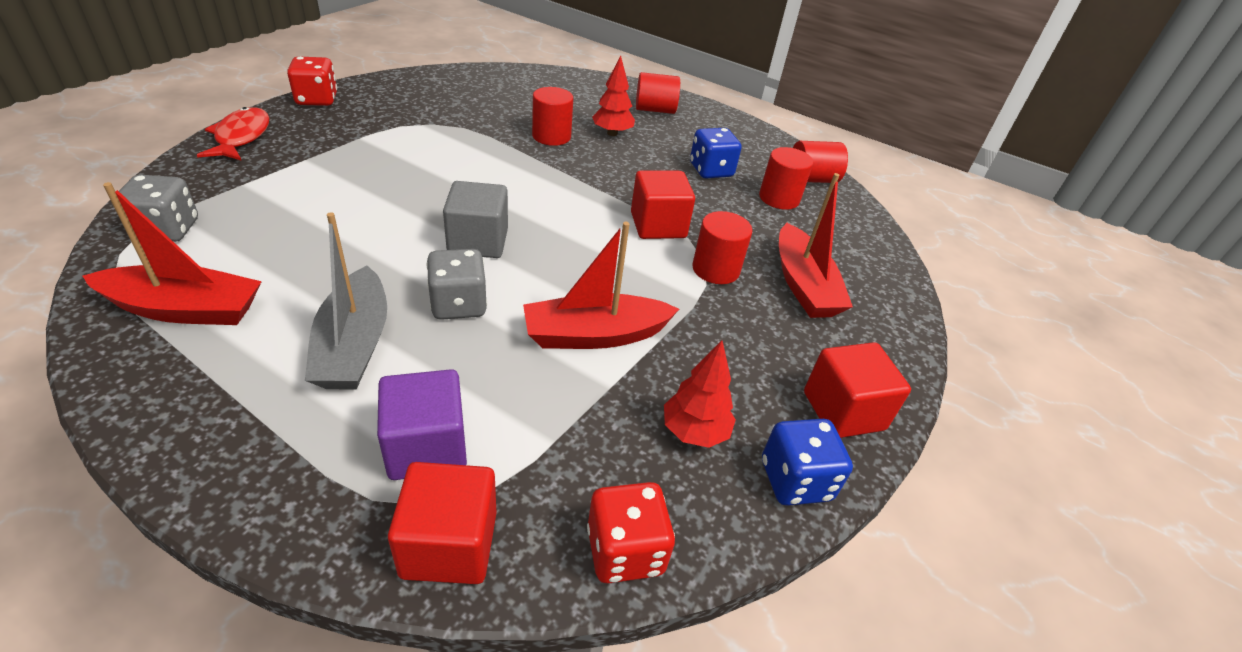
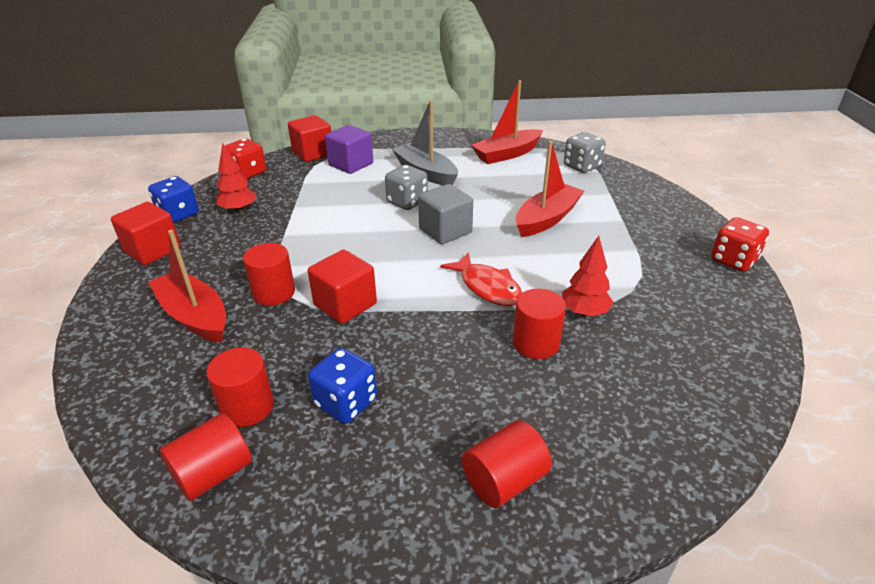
camera: 150 degrees right, 5 degrees down
(241, 137) = (682, 212): red fish -> red fish (487, 287)
(595, 335) = (322, 221): red boat -> red boat (547, 219)
(612, 133) = (495, 390): red tree -> red tree (584, 312)

